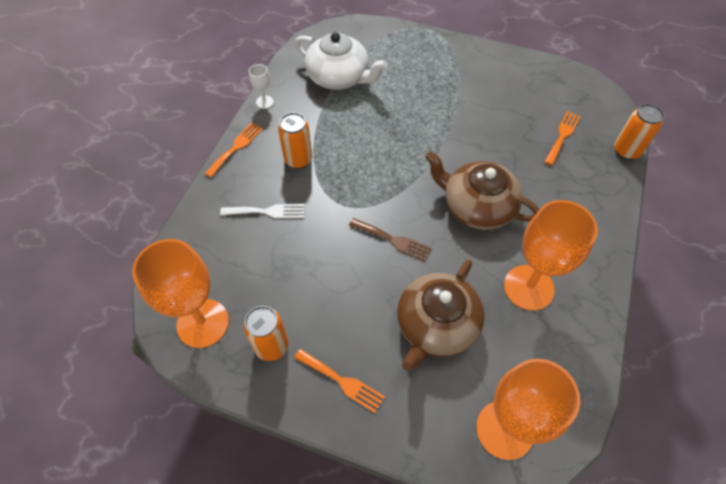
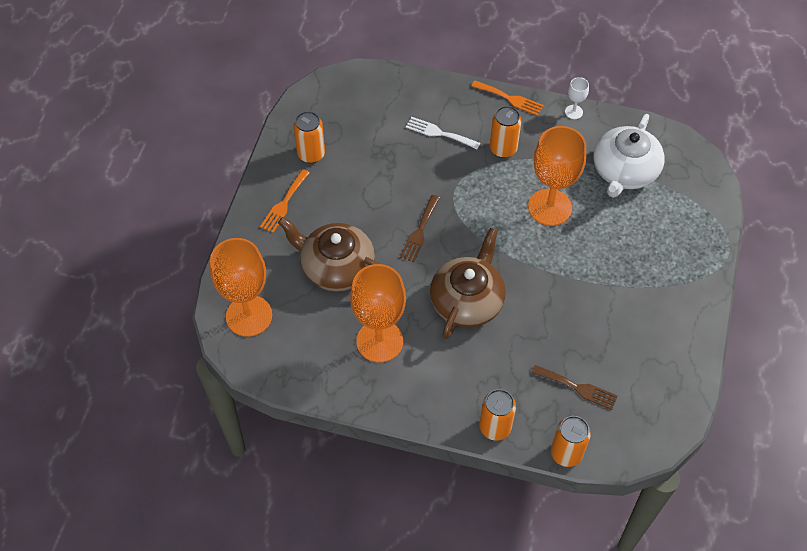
camera: 85 degrees right, 0 degrees up
(203, 323) = (328, 107): orange goblet -> orange goblet (550, 207)
(267, 211) = (439, 133): white fork -> white fork turned 120 degrees clockwise
(562, 136) = (578, 388): orange fork -> brown fork
(611, 198) = (495, 427): none -> orange can

